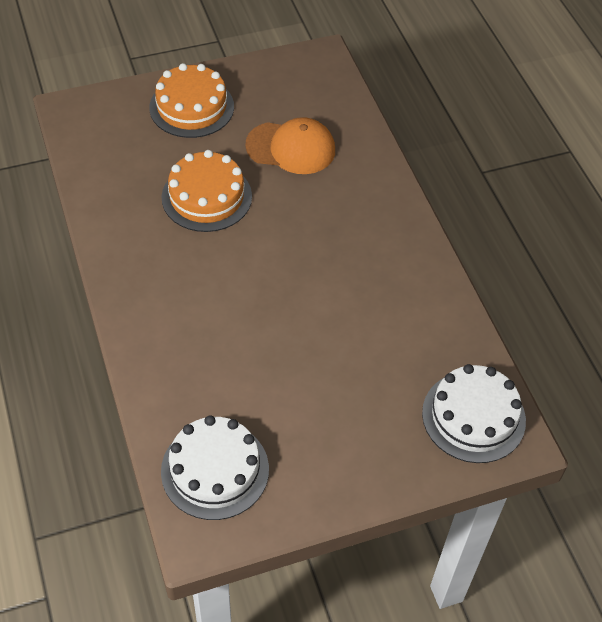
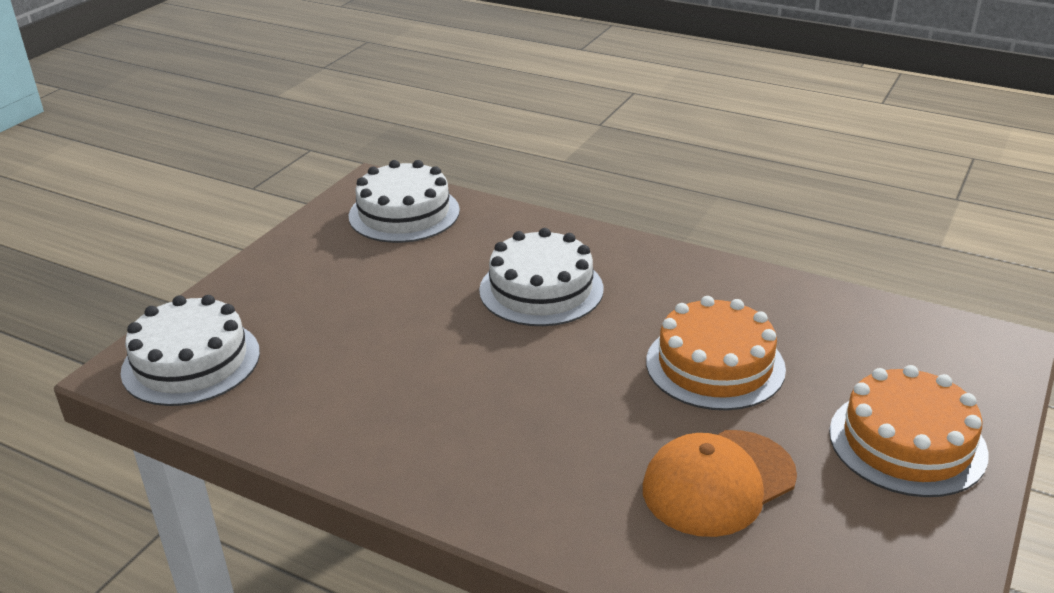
camera: 140 degrees right, 20 degrees down
(220, 315) = (541, 289): none -> white cake

